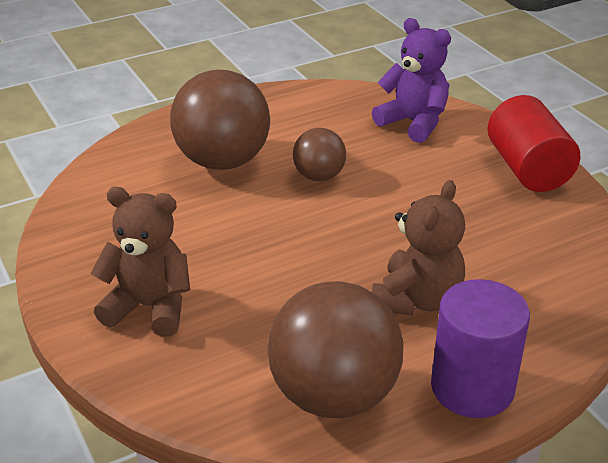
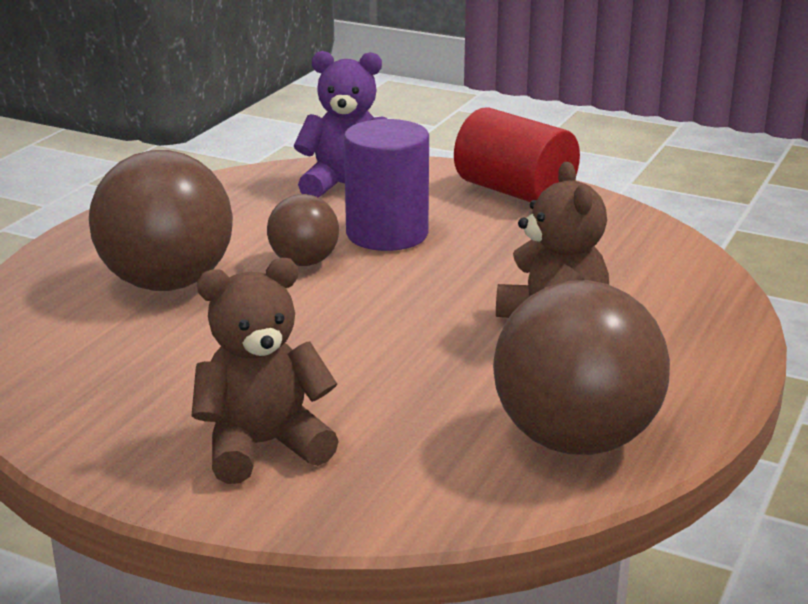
camera: 35 degrees left, 10 degrees down
(472, 387) = (694, 380): purple cylinder -> purple cylinder (387, 234)

